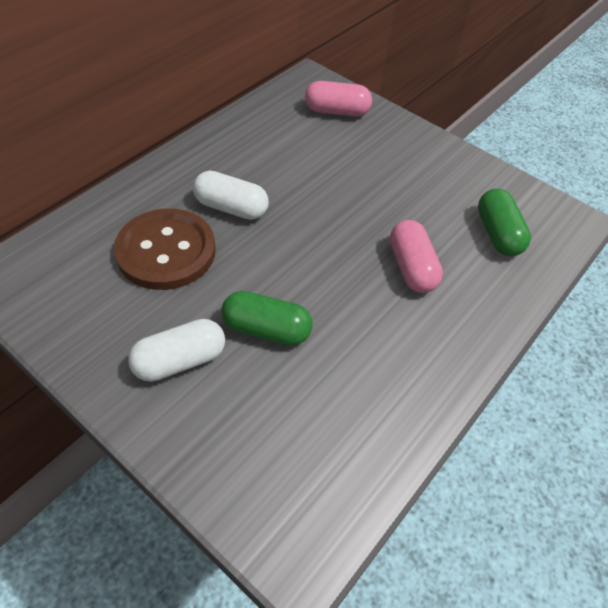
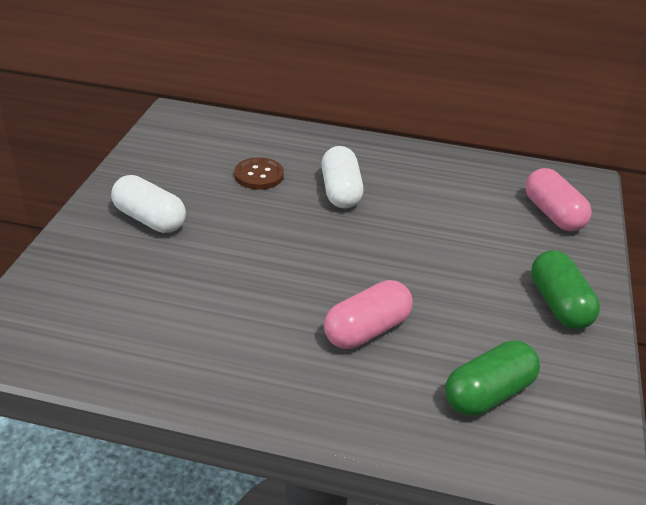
camera: 65 degrees right, 15 degrees down
(166, 251) = (259, 175): brown button -> brown button, size x0.53
(267, 329) = (213, 255): green capsule -> green capsule (559, 304)

